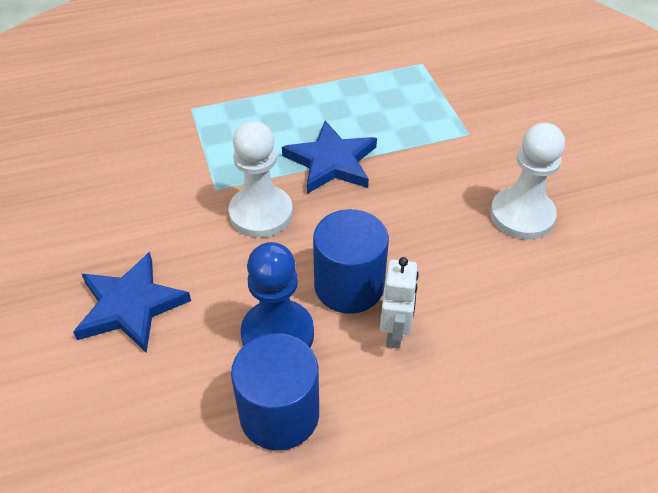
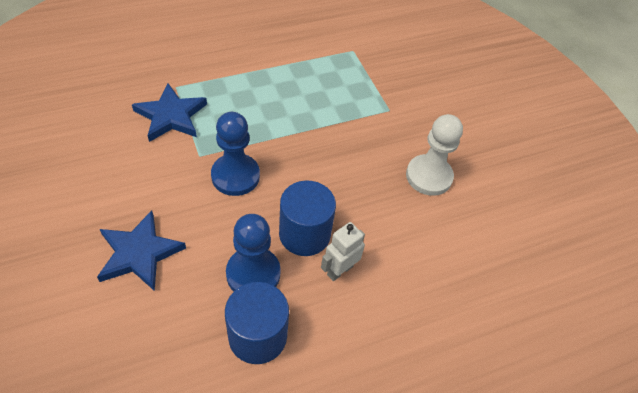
camera: 10 degrees left, 5 degrees up
(261, 213) = (235, 176): white pawn -> blue pawn
(331, 162) = (287, 133): blue star -> blue star (171, 116)
(395, 332) = (339, 270): white robot -> white robot turned 135 degrees counterclockwise

